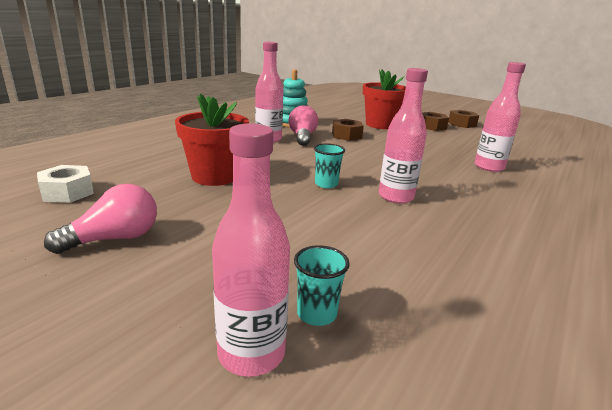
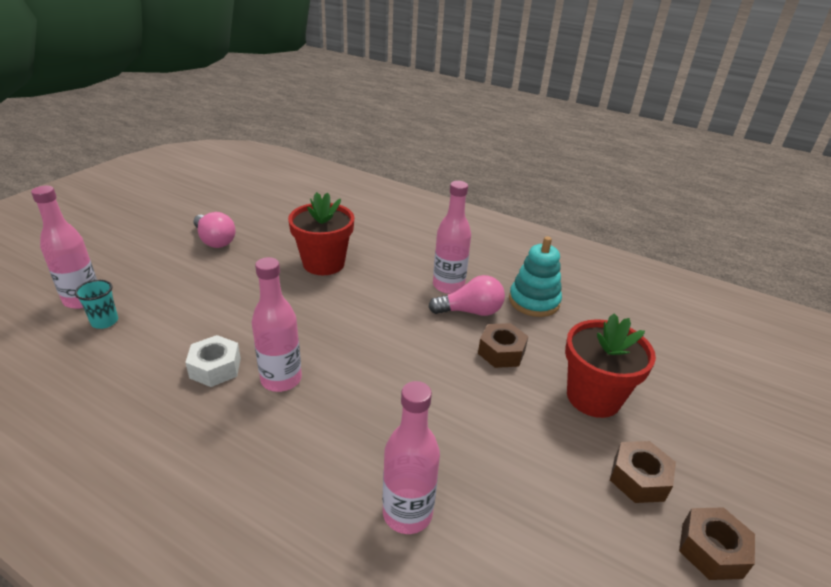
camera: 85 degrees right, 10 degrees up
(67, 192) = (286, 211): white nut -> white nut (215, 368)
(326, 184) = (313, 329): turquoise cup -> none

